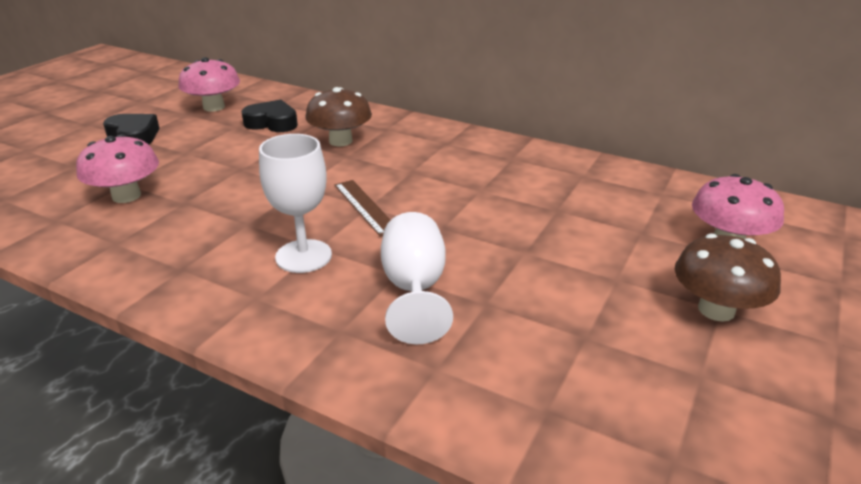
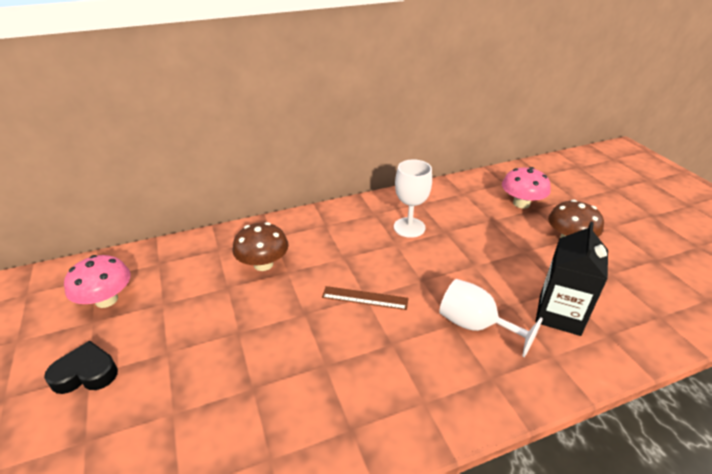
camera: 50 degrees left, 5 degrees up
(126, 196) = (197, 421): pink mushroom -> none
(272, 123) = (186, 282): black heart -> none
(303, 256) = (396, 355): white goblet -> white goblet (409, 227)
(527, 350) = (559, 314): none -> black carton

